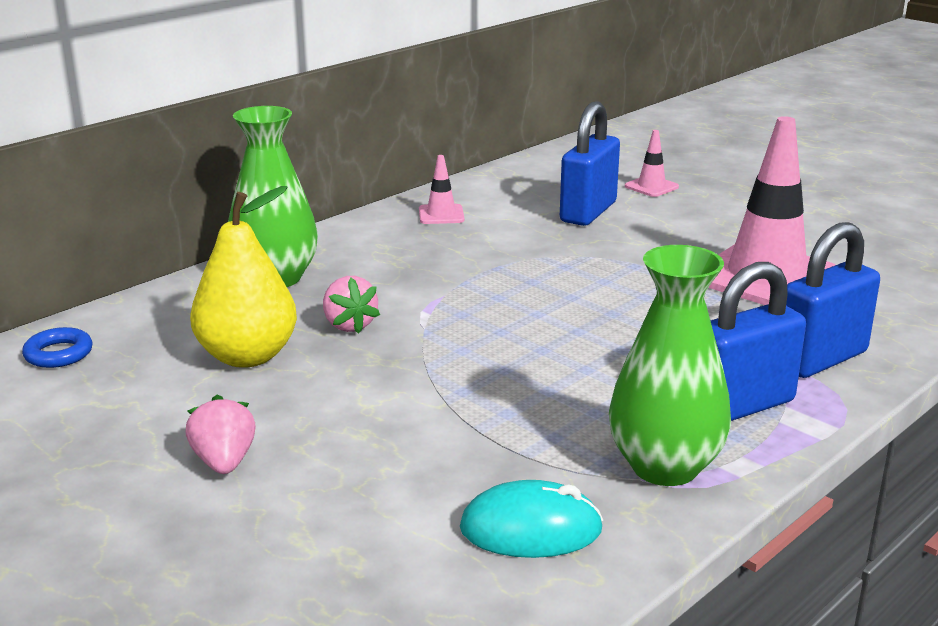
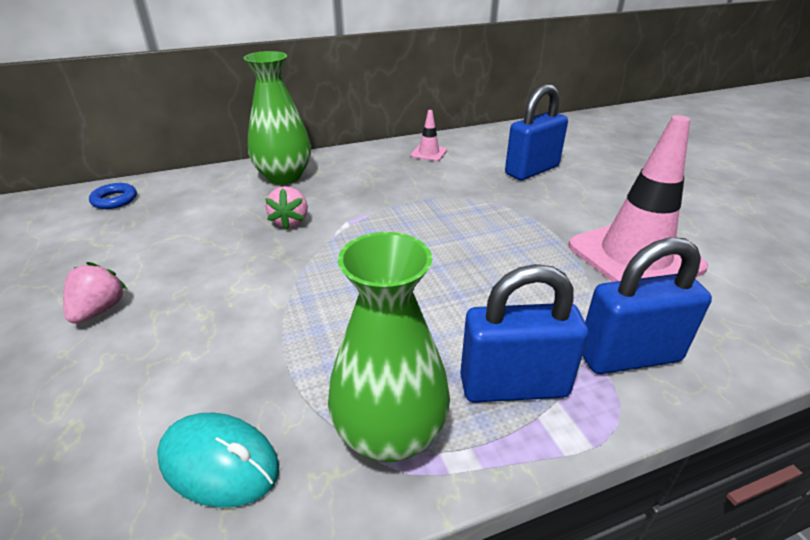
camera: 25 degrees right, 10 degrees up
(247, 356) = (206, 229): yellow pear -> none
(651, 187) = (596, 159): pink traffic cone -> none

